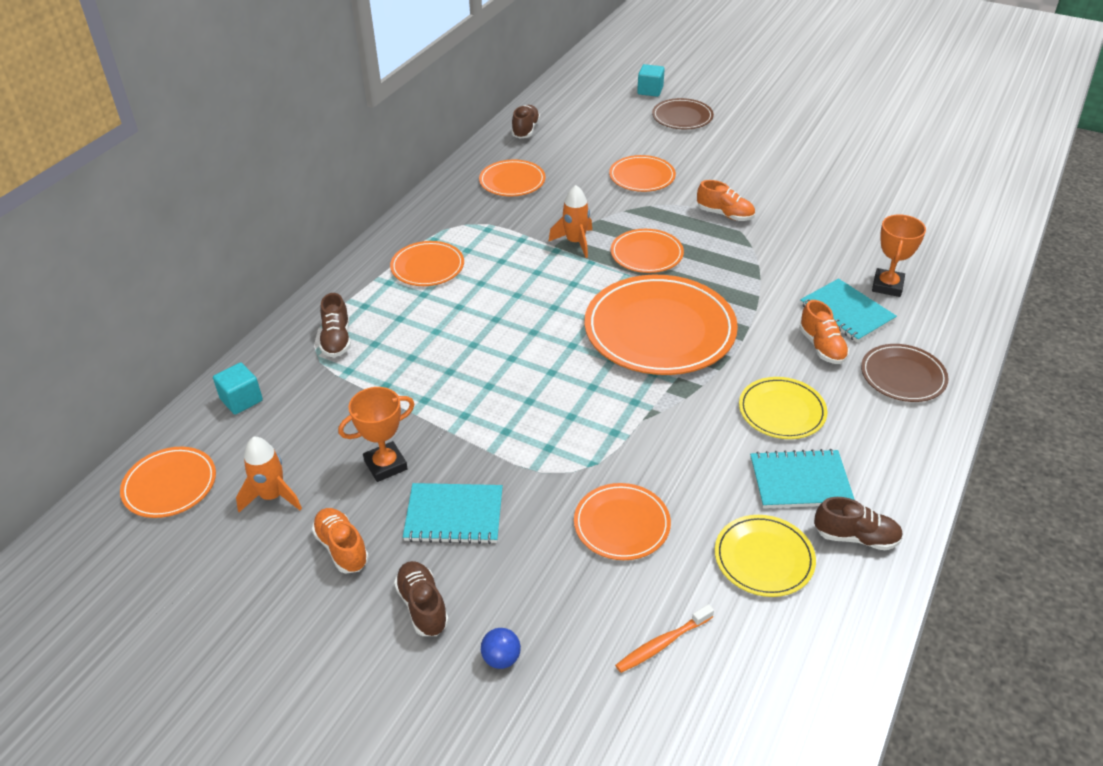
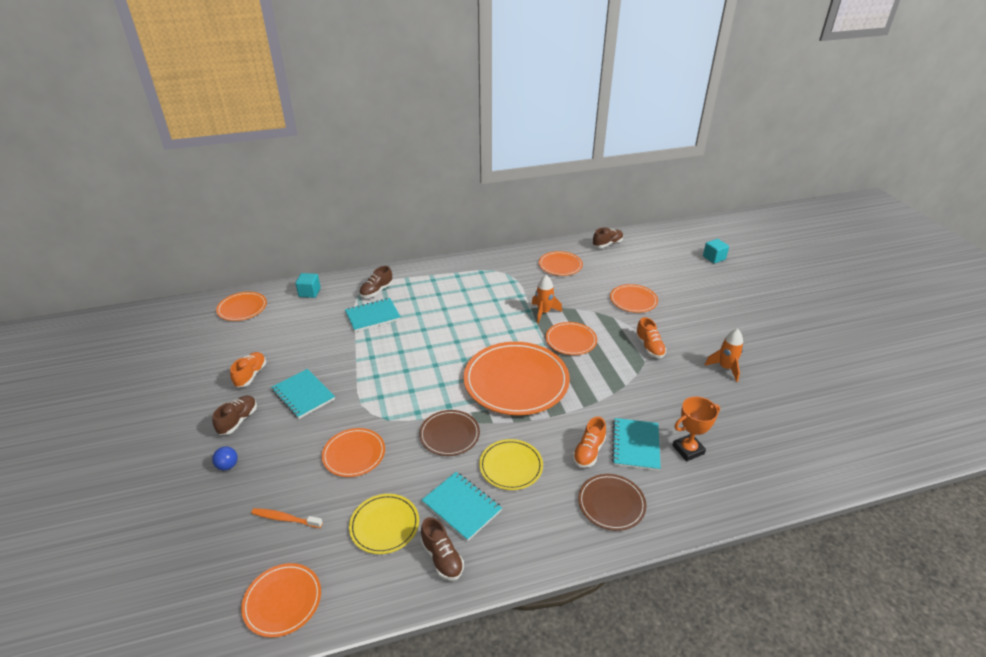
camera: 45 degrees right, 5 degrees down
(272, 496) = (262, 337): orange rocket -> orange rocket (725, 368)
(384, 371) = (373, 316): none -> turquoise notebook
(385, 465) = (313, 355): orange trophy -> none
(427, 267) = (459, 283): orange plate -> orange plate (282, 601)
(682, 117) = (711, 282): brown plate -> brown plate (449, 435)

